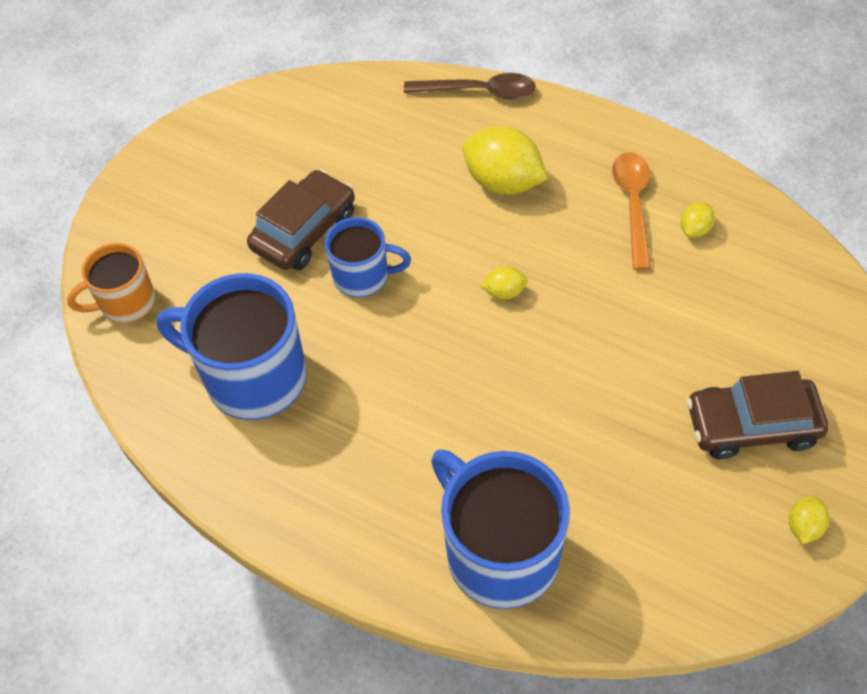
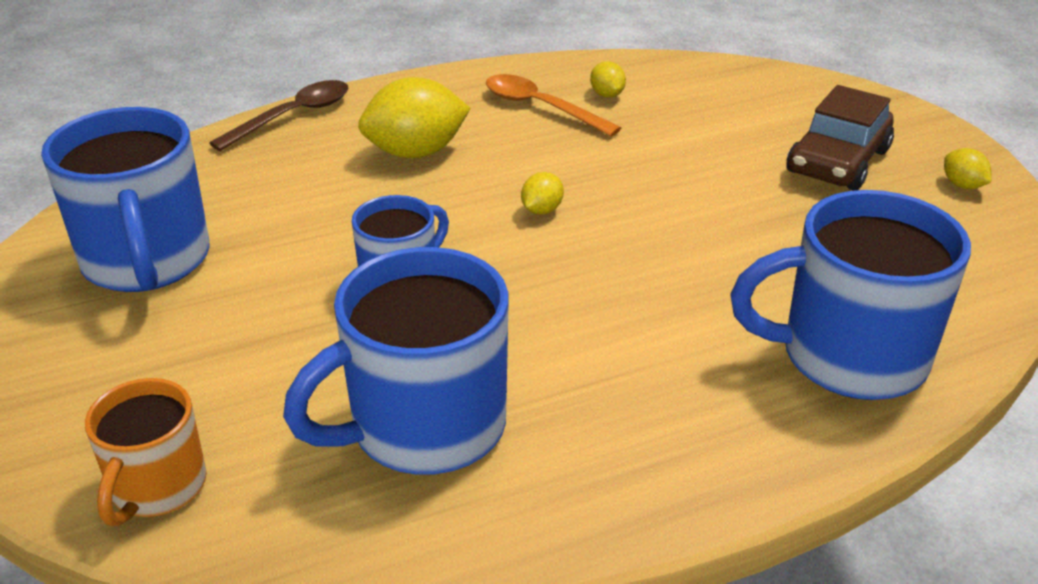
camera: 55 degrees left, 20 degrees down
(276, 153) = (147, 261): none -> blue mug
(304, 231) = (281, 292): brown car -> none

